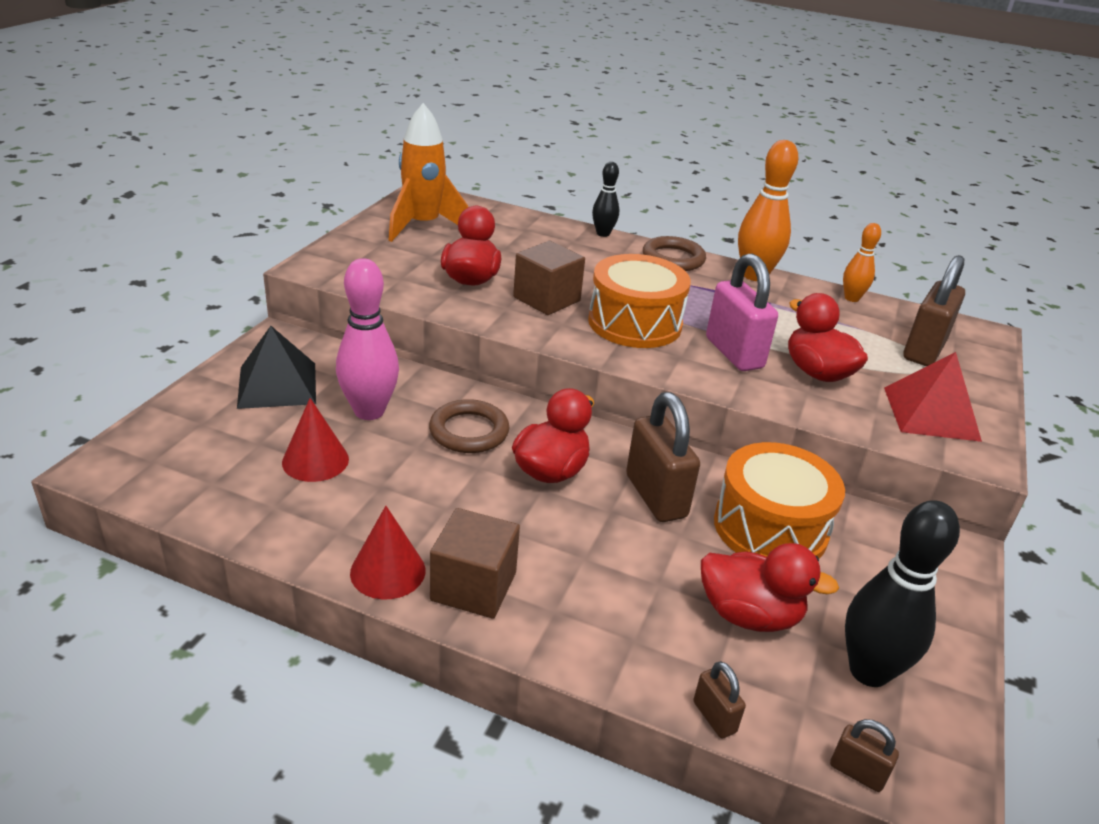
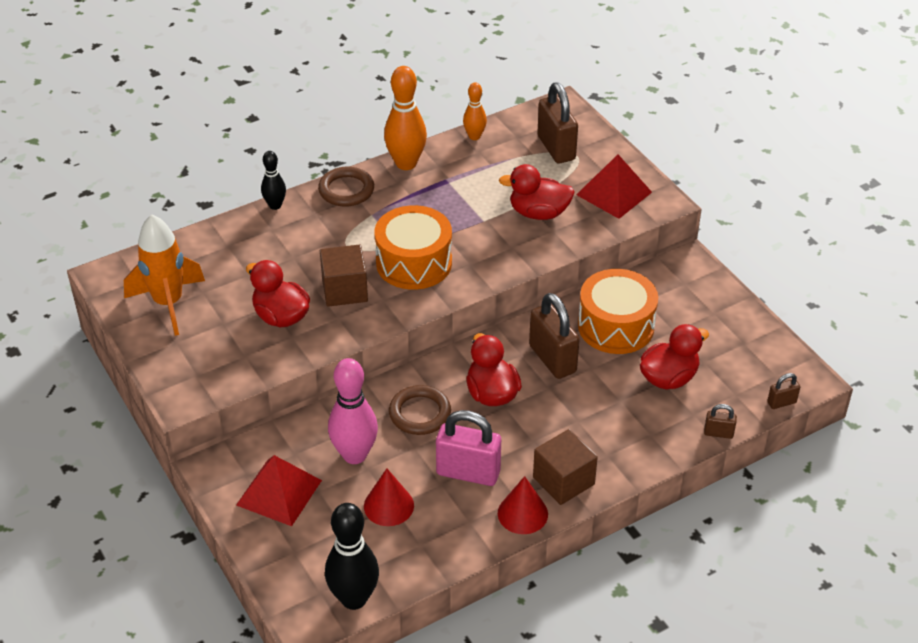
camera: 50 degrees left, 10 degrees up
(277, 385) = (279, 492): black pyramid -> red pyramid
(656, 496) = (552, 359): brown padlock -> brown padlock turned 45 degrees clockwise
(734, 353) = (488, 237): pink padlock -> pink padlock (468, 472)
(868, 671) = (734, 357): black bowling pin -> black bowling pin (354, 598)

